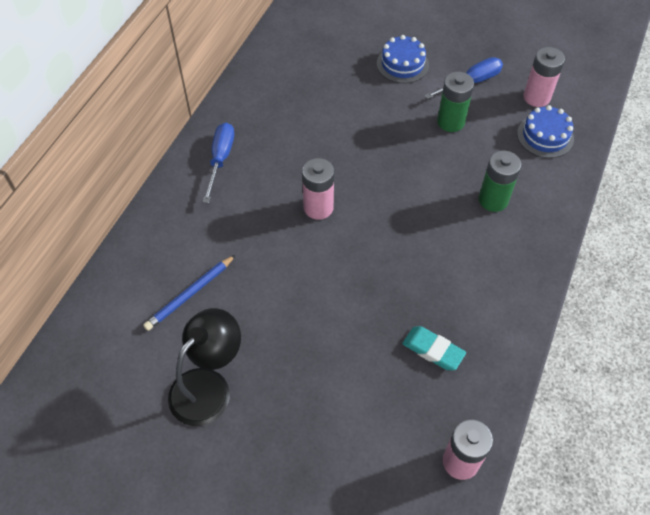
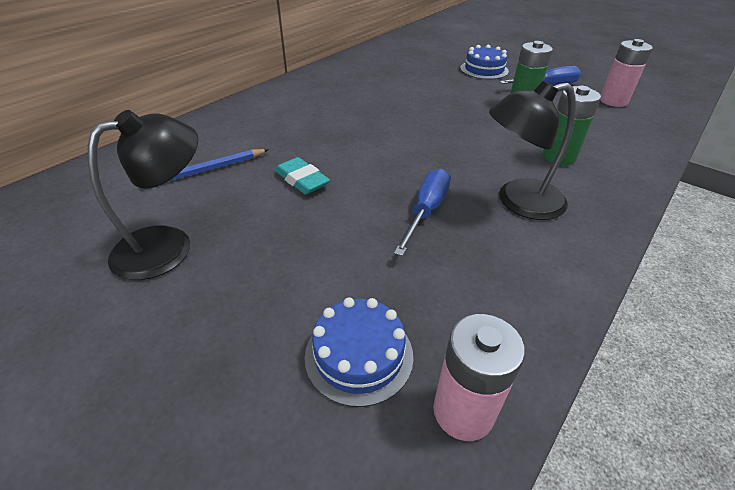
camera: 15 degrees right, 15 degrees down
(220, 159) = (295, 96): blue screwdriver -> blue screwdriver (426, 211)
(318, 207) = (369, 135): pink battery -> none
(433, 350) = (456, 267): turquoise eraser -> turquoise eraser (302, 180)
(467, 268) = (518, 202): none -> black lamp
(545, 136) = (621, 124): blue cake -> blue cake (359, 355)

